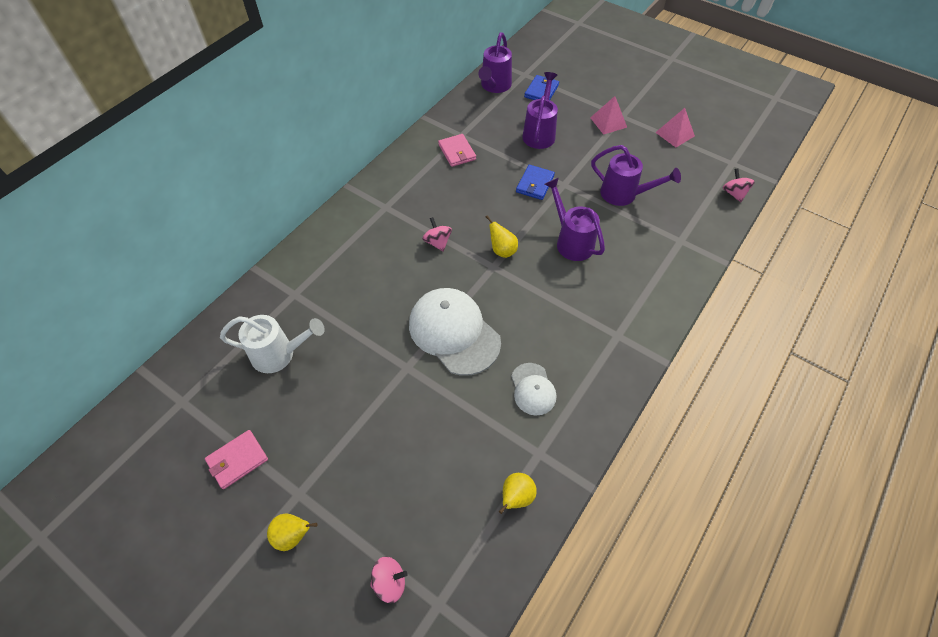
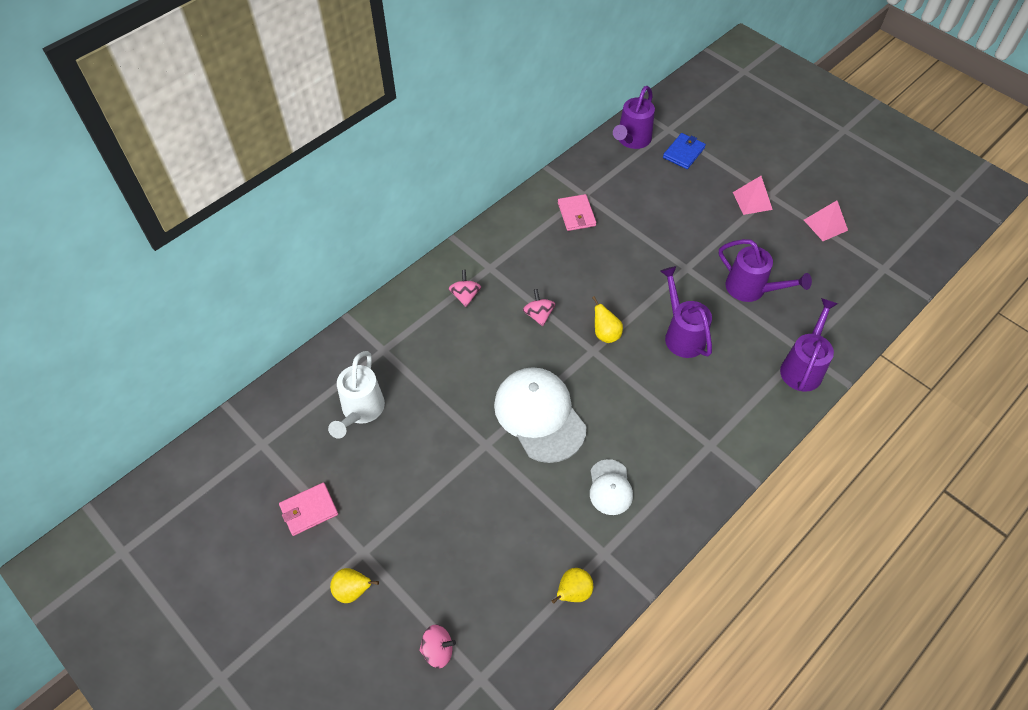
camera: 10 degrees right, 0 degrees up
(279, 354) = (361, 411): white watering can -> white watering can turned 90 degrees clockwise
(535, 184) = (655, 263): blue wallet -> none
(539, 133) = (672, 204): purple watering can -> purple watering can (803, 367)
(734, 193) = (876, 305): pink spinning top -> pink spinning top (465, 296)

